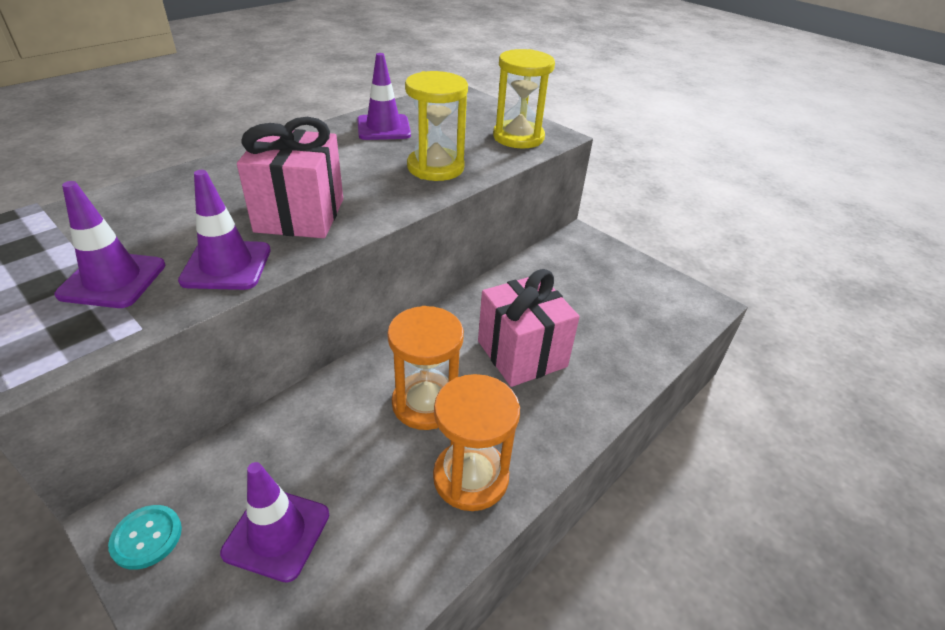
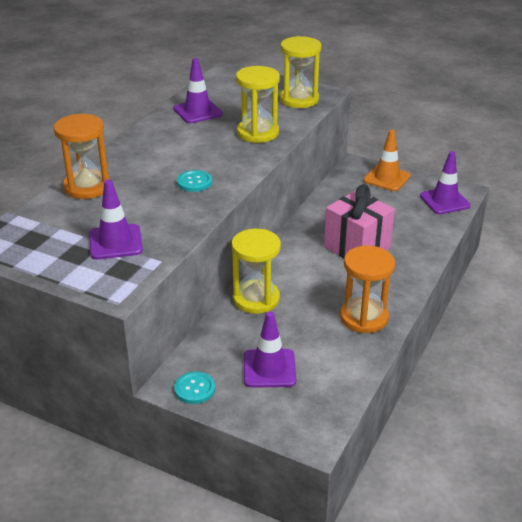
camera: 15 degrees left, 5 degrees down
(226, 265) = (177, 220): purple traffic cone -> purple traffic cone (444, 201)
(300, 215) = (194, 182): pink gift -> turquoise button
(339, 399) = (256, 299): none -> yellow hourglass
(426, 403) = (312, 288): orange hourglass -> orange hourglass (87, 187)
(611, 262) = (387, 178): none -> orange traffic cone

